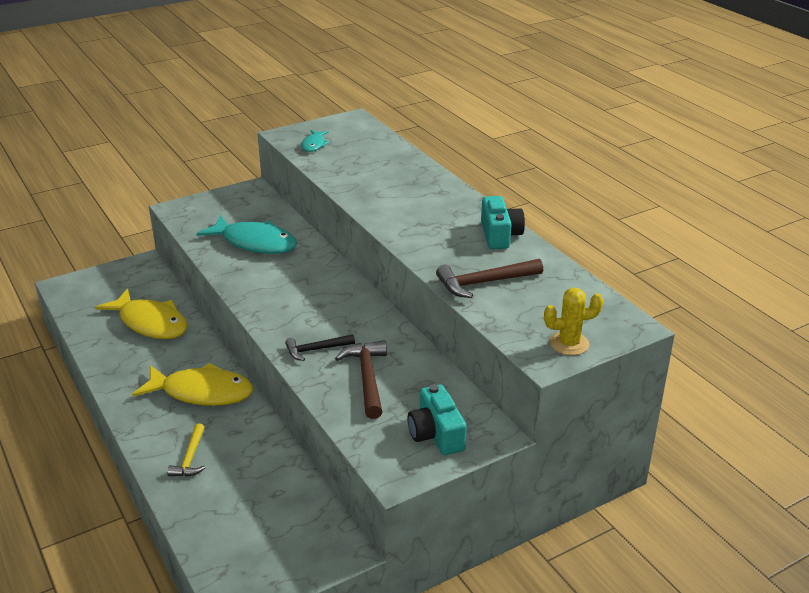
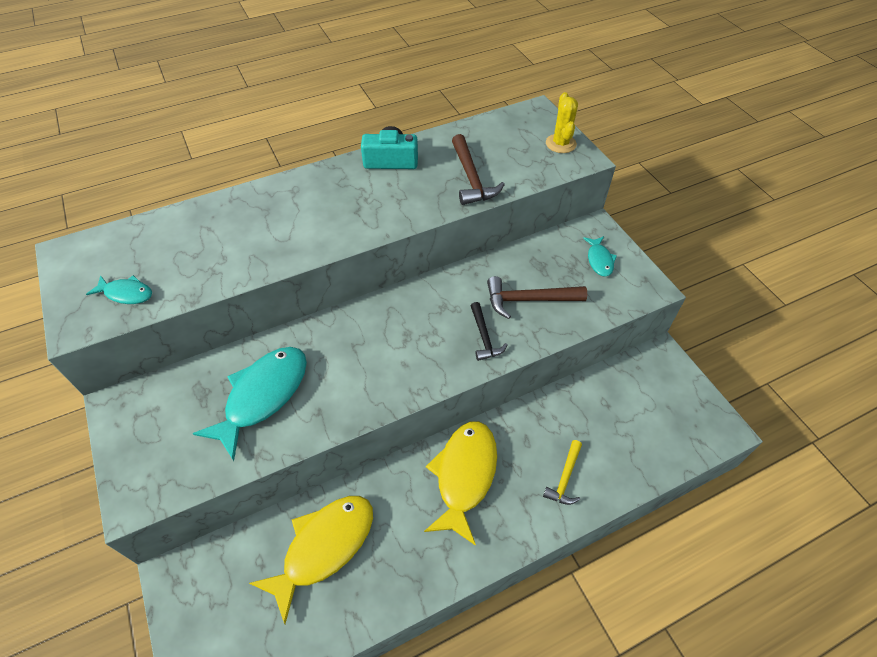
camera: 85 degrees left, 20 degrees up
(190, 458) = (565, 478): yellow hammer -> yellow hammer turned 105 degrees clockwise
(436, 434) = (599, 260): turquoise camera -> turquoise fish

